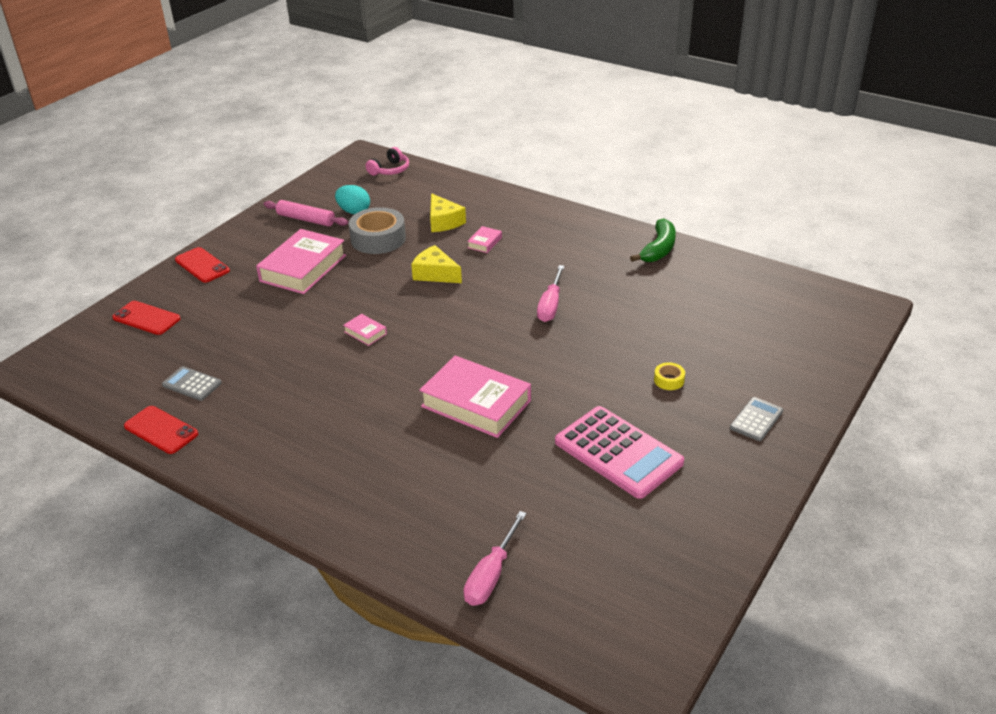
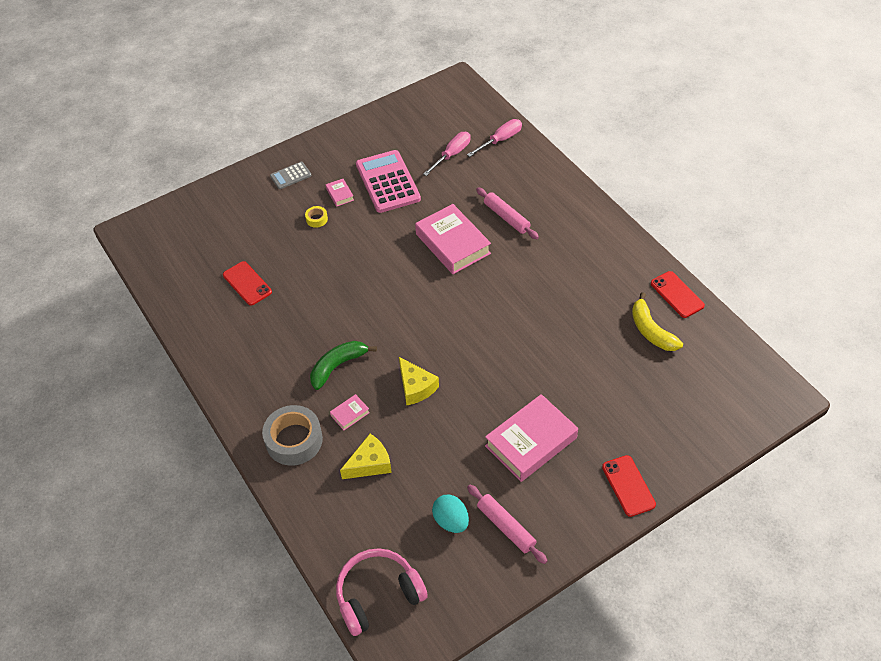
camera: 155 degrees left, 15 degrees up
(146, 318) = (686, 424): red phone -> red phone (247, 283)
(192, 384) = (651, 331): grey calculator -> yellow banana
(365, 333) = (503, 337): pink book -> pink book (340, 194)
(378, 239) = (445, 461): grey tape -> grey tape (294, 440)
(390, 170) = (378, 595): pink headphones -> pink headphones, size x1.65
(421, 456) = (506, 217): none -> pink rolling pin
(443, 221) = (370, 464): yellow cheese -> yellow cheese turned 60 degrees clockwise
(550, 305) = (345, 314): pink screwdriver -> pink screwdriver (452, 154)
(658, 249) = (212, 346): green banana -> green banana (337, 366)

